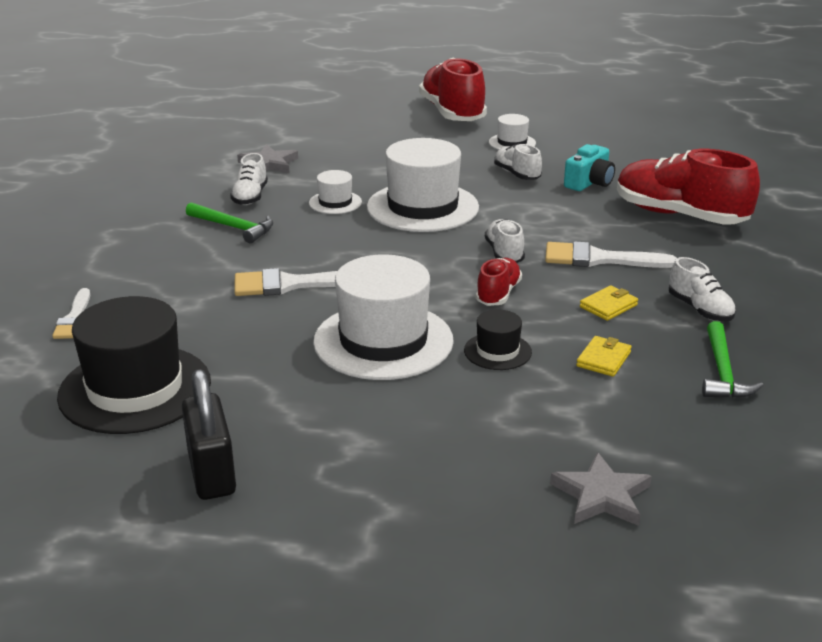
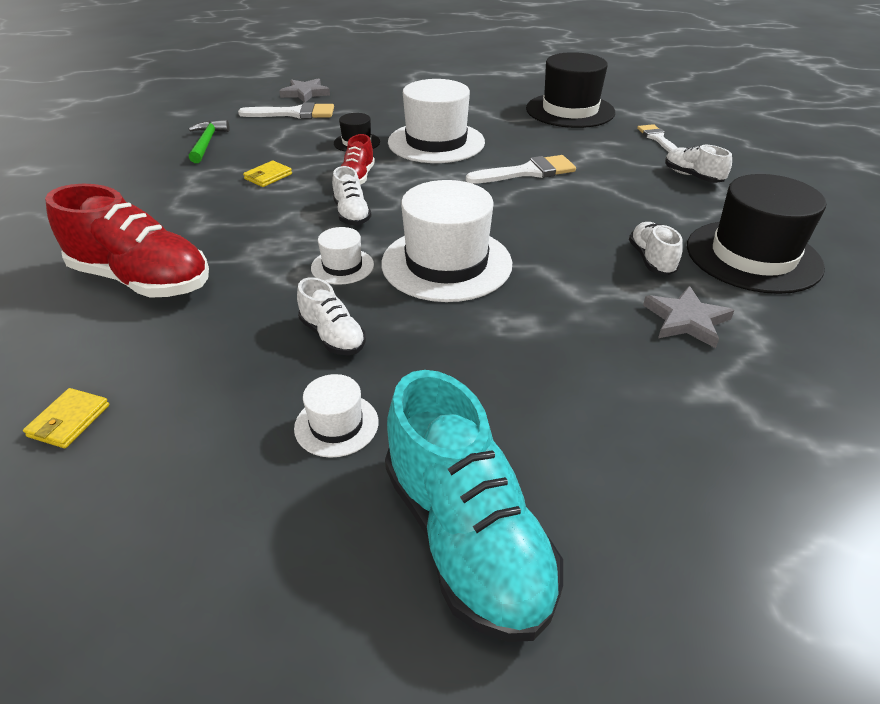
camera: 170 degrees right, 10 degrees up
(164, 192) = (753, 256): none -> black hat
(212, 473) = (495, 87): black padlock -> none
(233, 227) = (627, 218): green hammer -> none
(335, 202) = (549, 260): white hat -> white hat (342, 266)
(452, 113) = (466, 537): red shoe -> turquoise shoe
(589, 183) = (232, 329): turquoise camera -> none
(599, 259) = (261, 216): white brush -> white brush (294, 113)
(603, 359) = (284, 144): yellow wallet -> yellow wallet (69, 421)
(700, 309) = (194, 180): white shoe -> white shoe (692, 176)

